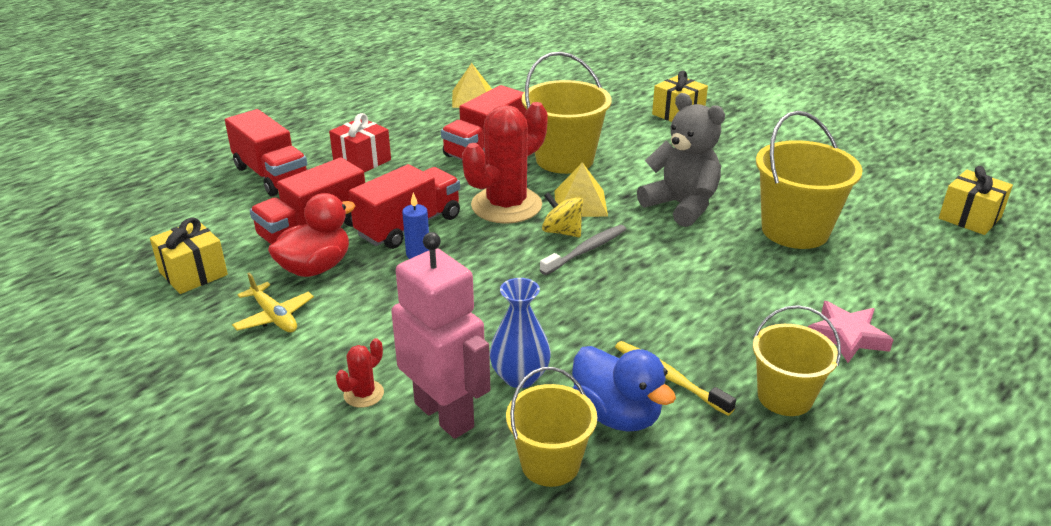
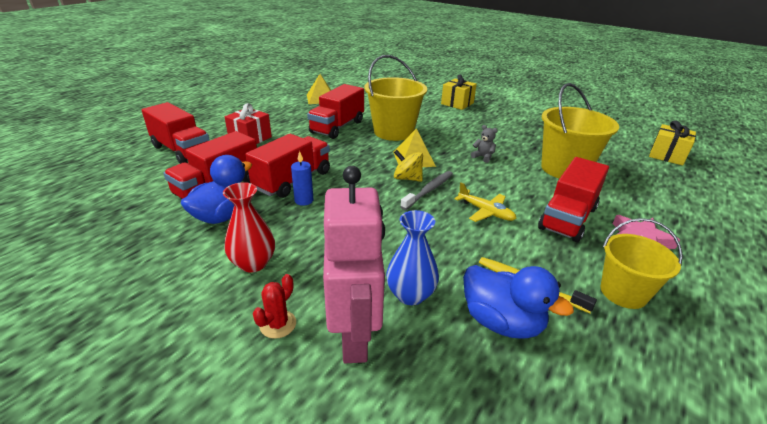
camera: 10 degrees left, 0 degrees up
(193, 273) = (116, 227): yellow gift -> none
(274, 317) = (189, 259): yellow plane -> yellow plane (485, 212)
(315, 268) = (222, 216): red duck -> blue duck
(345, 327) = (253, 263): none -> red vase
(445, 415) = (355, 337): pink robot -> pink robot turned 45 degrees clockwise
(506, 205) = (362, 163): red cactus -> none
(550, 464) = (463, 378): yellow bucket -> none
(681, 206) = (483, 157): grey teddy bear -> grey teddy bear, size x0.41
(762, 301) = (567, 218): none -> red truck

